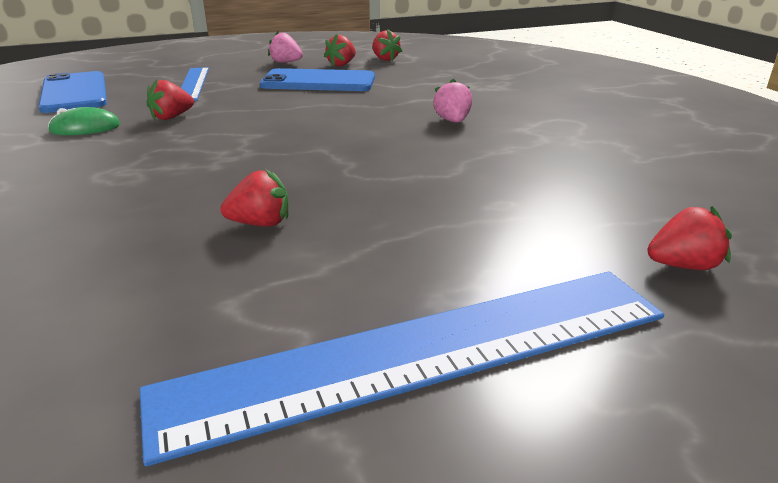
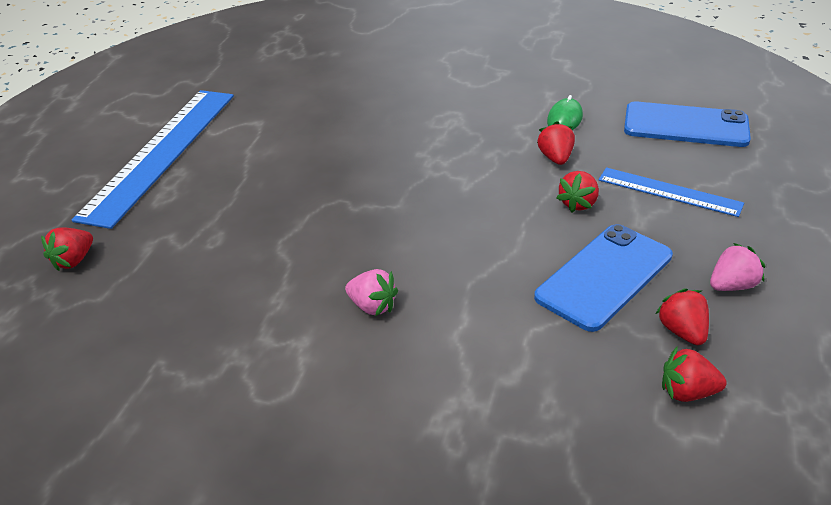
camera: 130 degrees right, 10 degrees up
(260, 223) = (315, 148): red strawberry -> red strawberry (578, 203)

